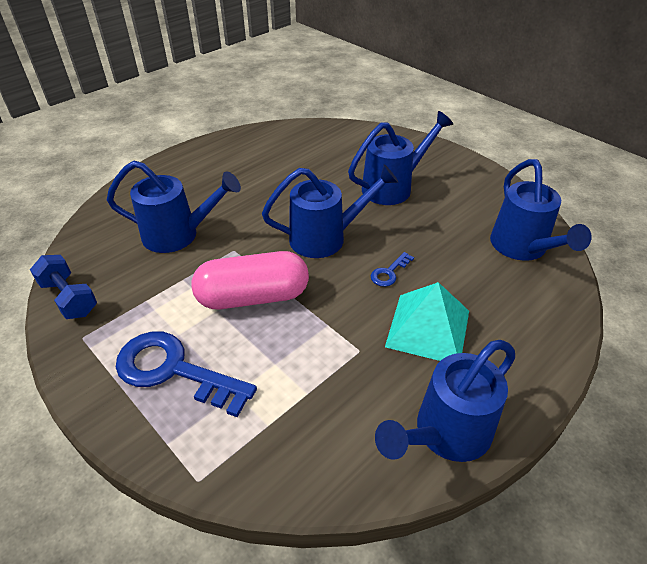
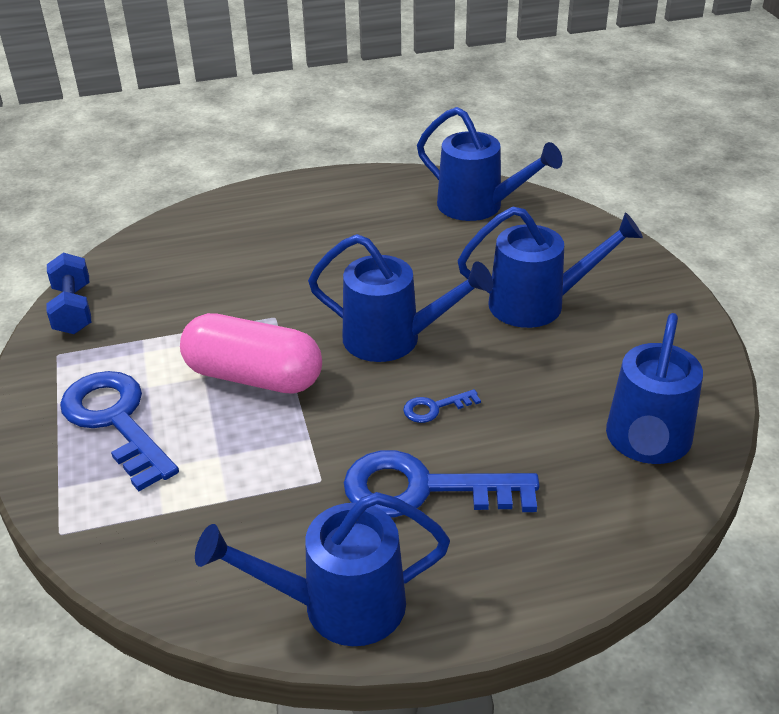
camera: 30 degrees right, 5 degrees down
(178, 235) = (229, 279): blue watering can -> blue watering can (479, 206)
(428, 328) = (423, 489): turquoise pyramid -> blue key

